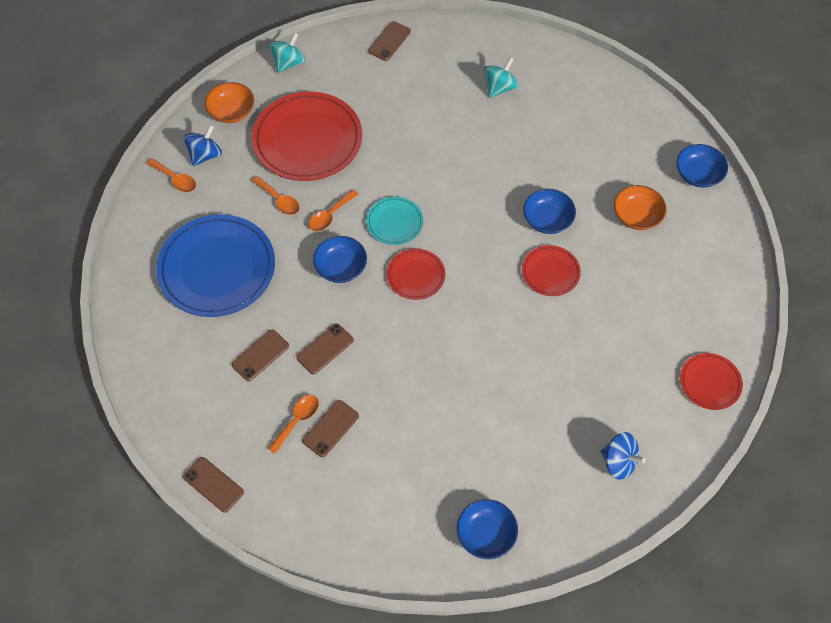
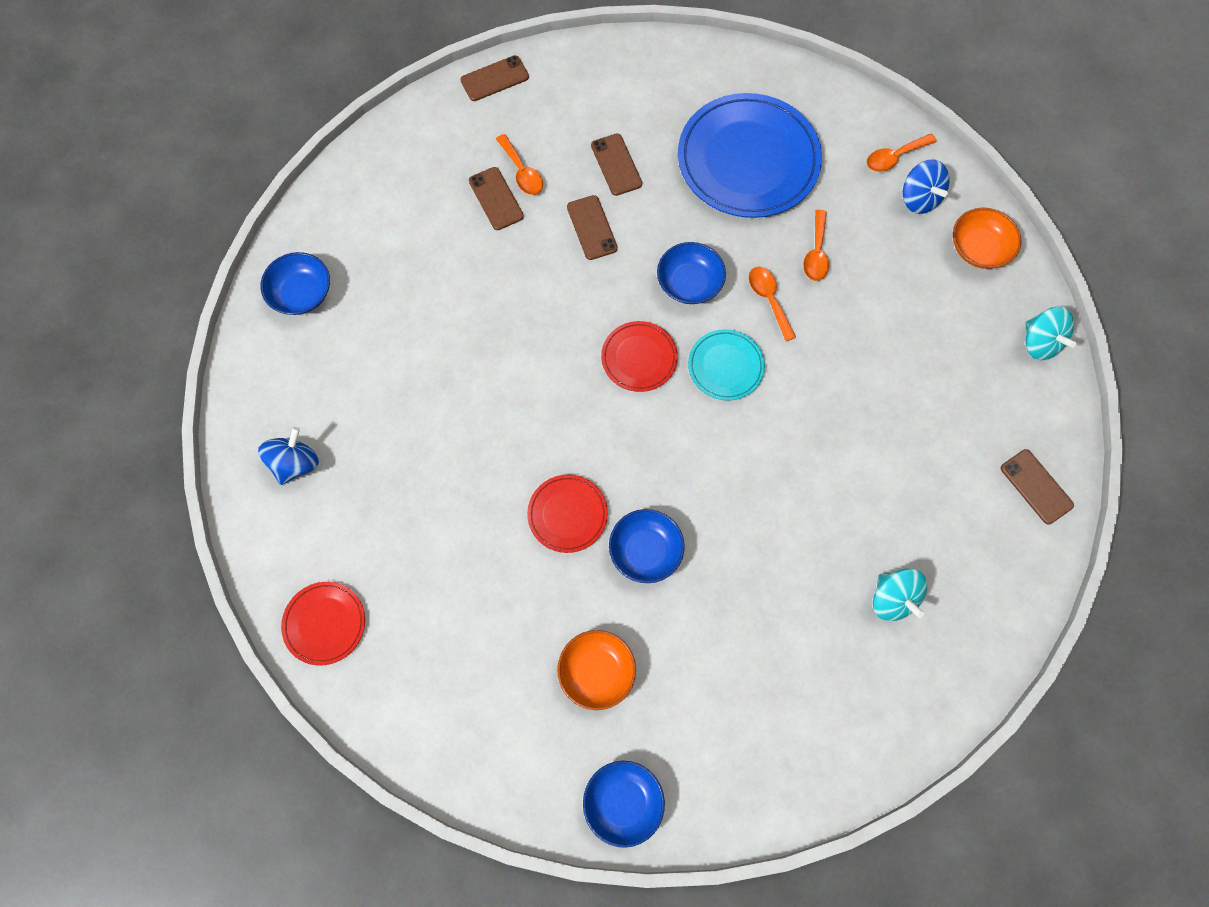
camera: 115 degrees right, 10 degrees up
(279, 200) = (816, 253): orange spoon -> orange spoon turned 60 degrees counterclockwise
(307, 140) = (897, 317): red plate -> none
(619, 462) = (295, 463): blue spinning top -> blue spinning top turned 150 degrees clockwise

